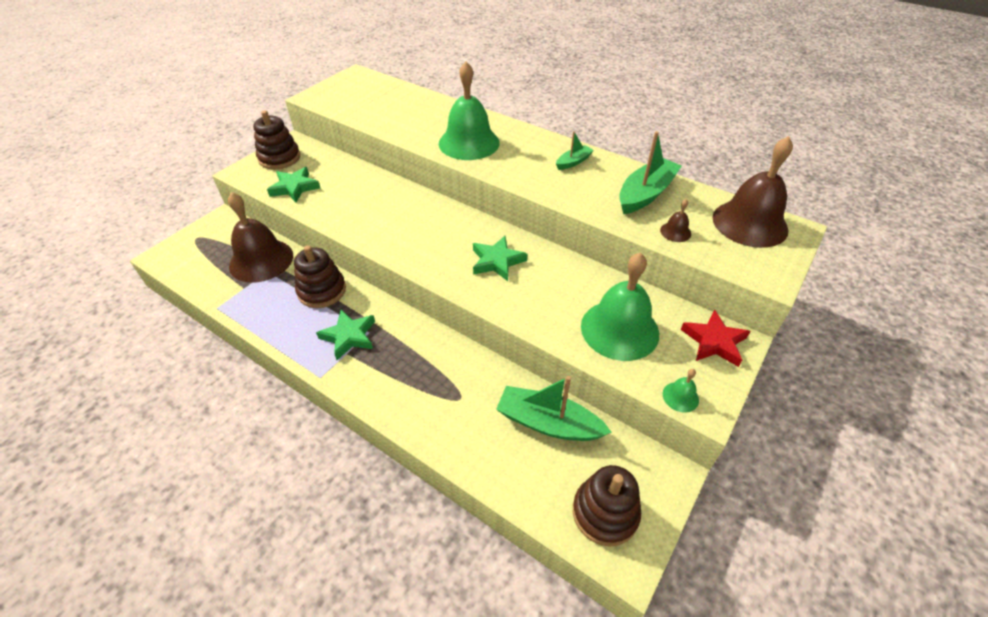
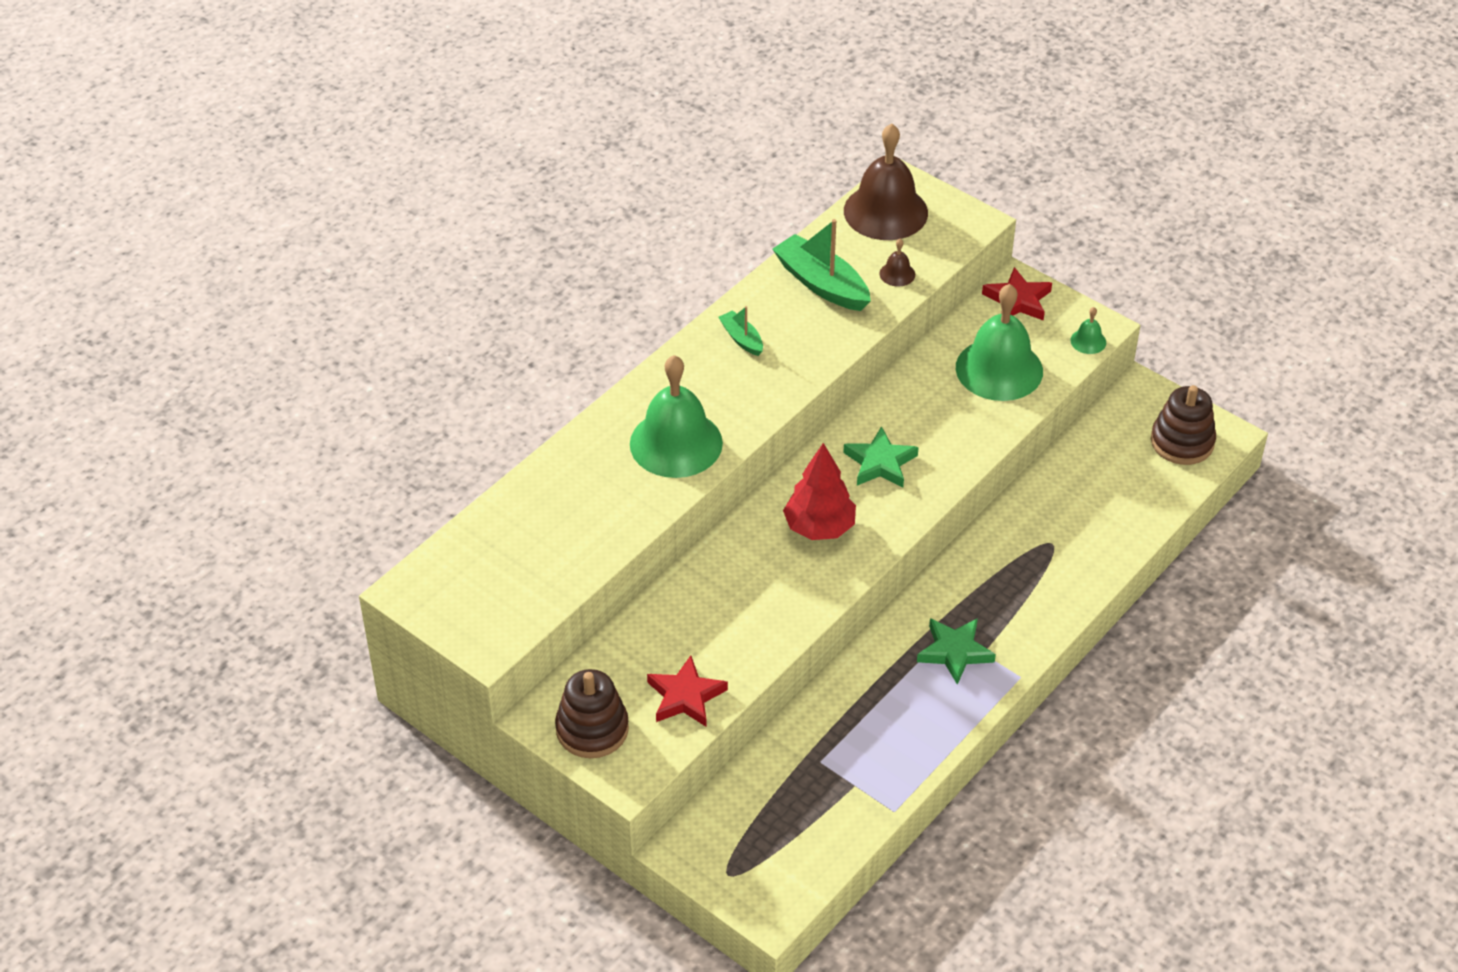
camera: 85 degrees left, 0 degrees up
(261, 260) = (794, 773): brown bell -> none
(294, 187) = (685, 696): green star -> red star
(322, 291) = (867, 689): brown stacking toy -> none
(431, 234) = (819, 527): none -> red tree
(548, 423) = (1084, 471): green boat -> none

